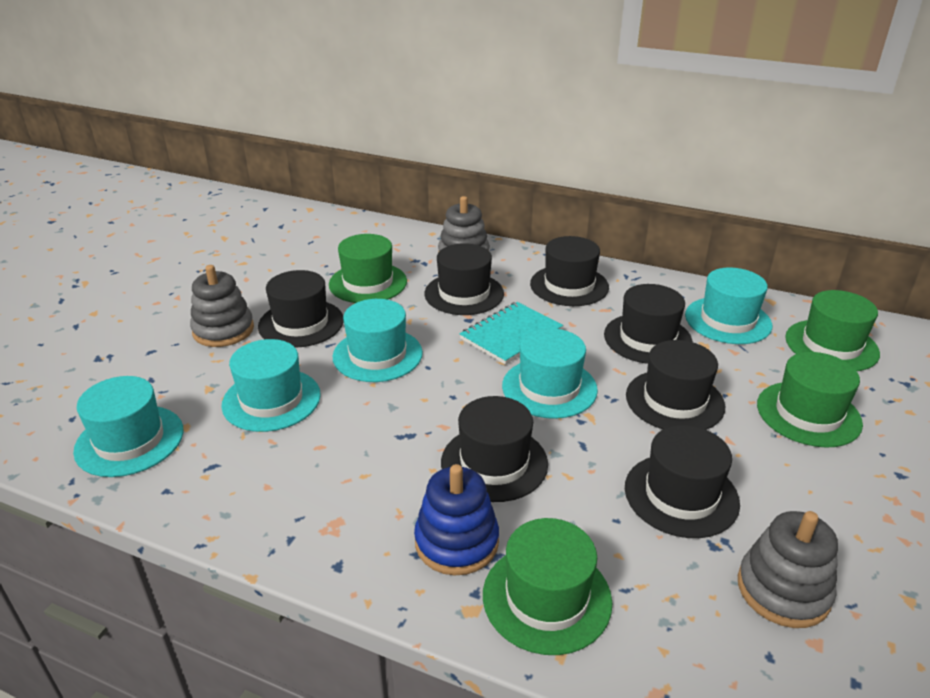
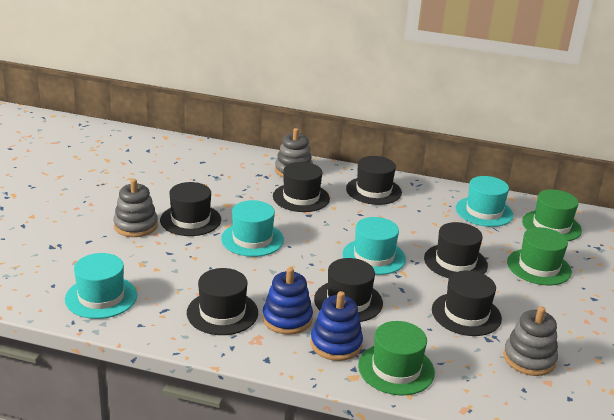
camera: 10 degrees left, 5 degrees down
(271, 400) = (189, 269): turquoise hat -> none
(368, 283) = (229, 191): green hat -> none
(391, 491) = (287, 319): none -> blue stacking toy
(511, 335) = (341, 224): turquoise notebook -> none
(647, 338) = (432, 224): black hat -> black hat (222, 313)

